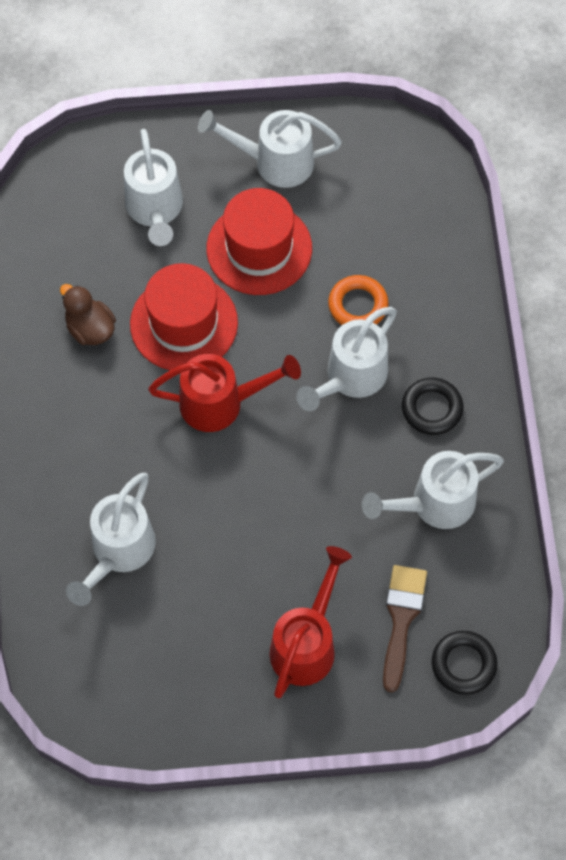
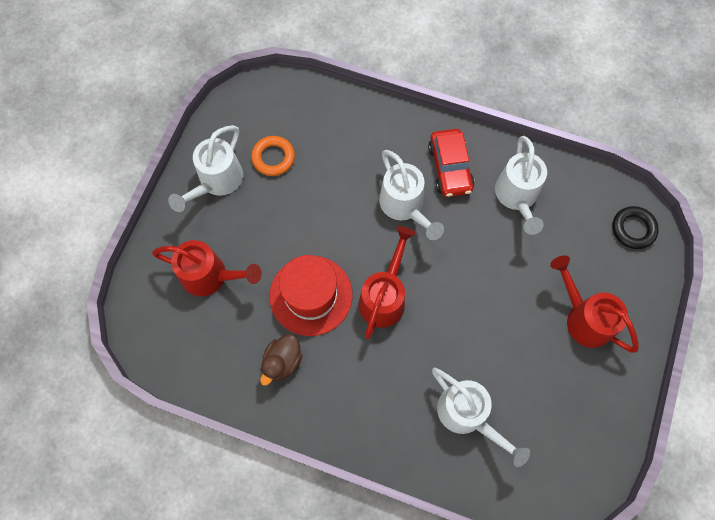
camera: 65 degrees left, 5 degrees up
(90, 329) = (282, 362): brown duck -> brown duck turned 45 degrees counterclockwise
(155, 209) = (210, 276): white watering can -> red watering can
(259, 248) = (278, 221): red hat -> none
(358, 305) = (353, 178): orange ring -> orange ring (273, 158)
(401, 619) = (589, 252): brown brush -> none
(432, 409) = (450, 168): black ring -> red car

